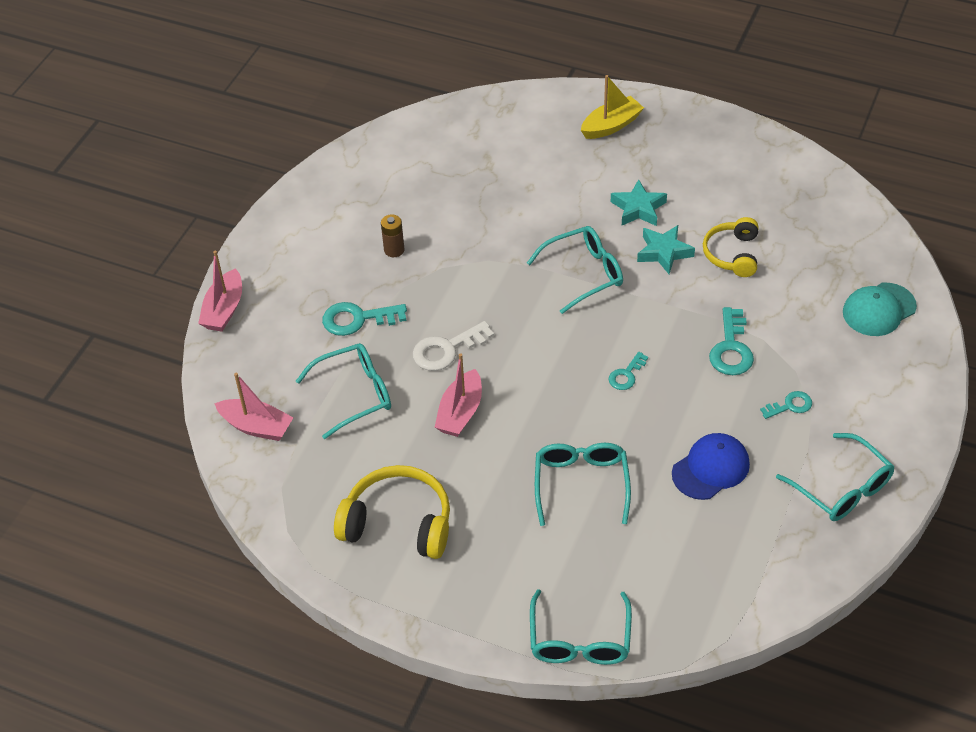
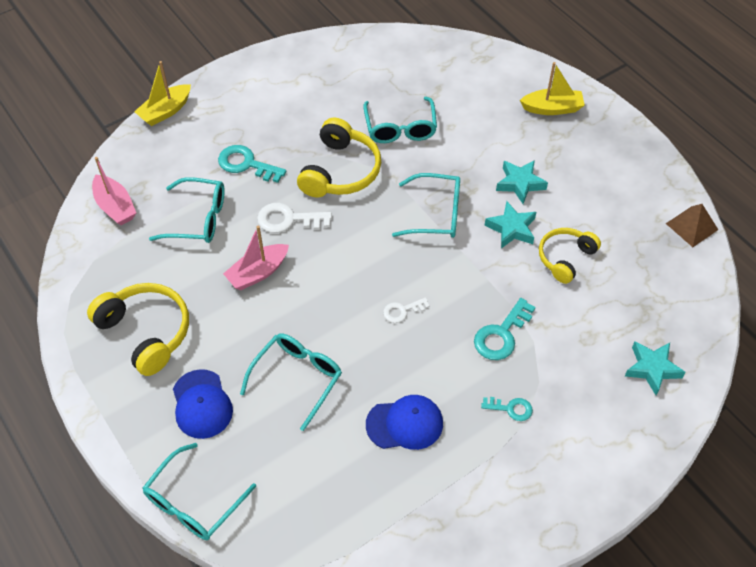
camera: 30 degrees right, 5 degrees up
(224, 310) = (165, 111): pink boat -> yellow boat
(394, 250) = (314, 126): brown battery -> none
(459, 279) = (340, 171): none -> yellow headphones
(511, 555) = (202, 404): none -> blue cap
(626, 375) = (402, 311): turquoise key -> white key
(817, 173) = (692, 226): none -> brown pyramid
(842, 488) = (497, 503): turquoise glasses -> turquoise glasses (400, 128)
(879, 309) = (652, 369): turquoise cap -> turquoise star

